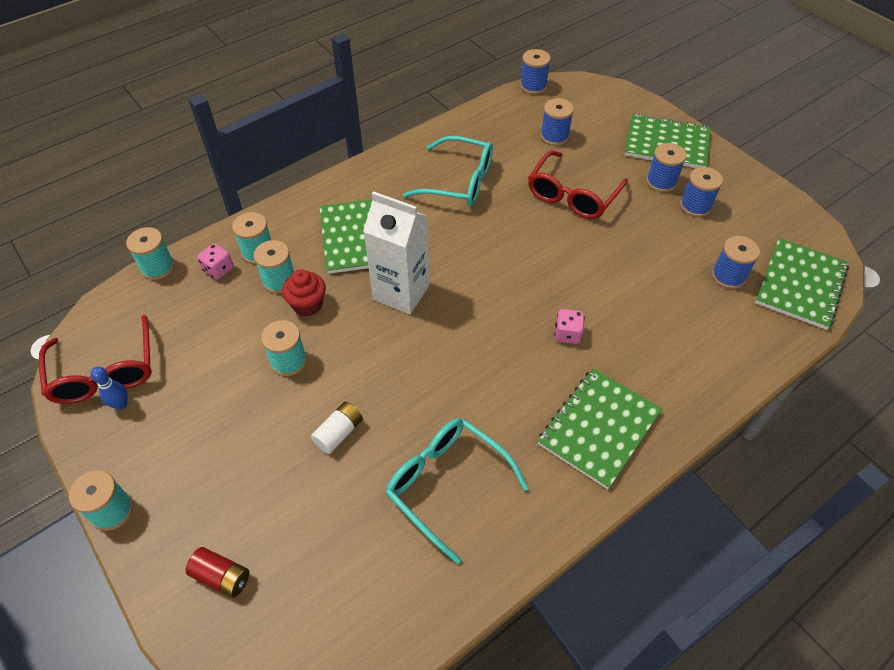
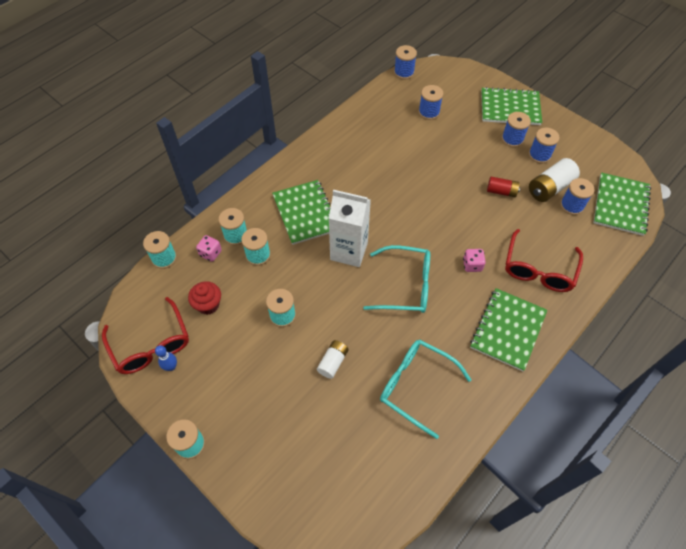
camera: 10 degrees left, 5 degrees up
(222, 576) = (281, 475): red battery -> red battery (501, 191)
(307, 305) = (284, 271): red cupcake -> red cupcake (208, 305)
(459, 182) = (368, 158): turquoise glasses -> turquoise glasses (406, 286)
(572, 195) = (452, 158): red glasses -> red glasses (539, 269)
(701, 249) = (550, 188): none -> white battery

